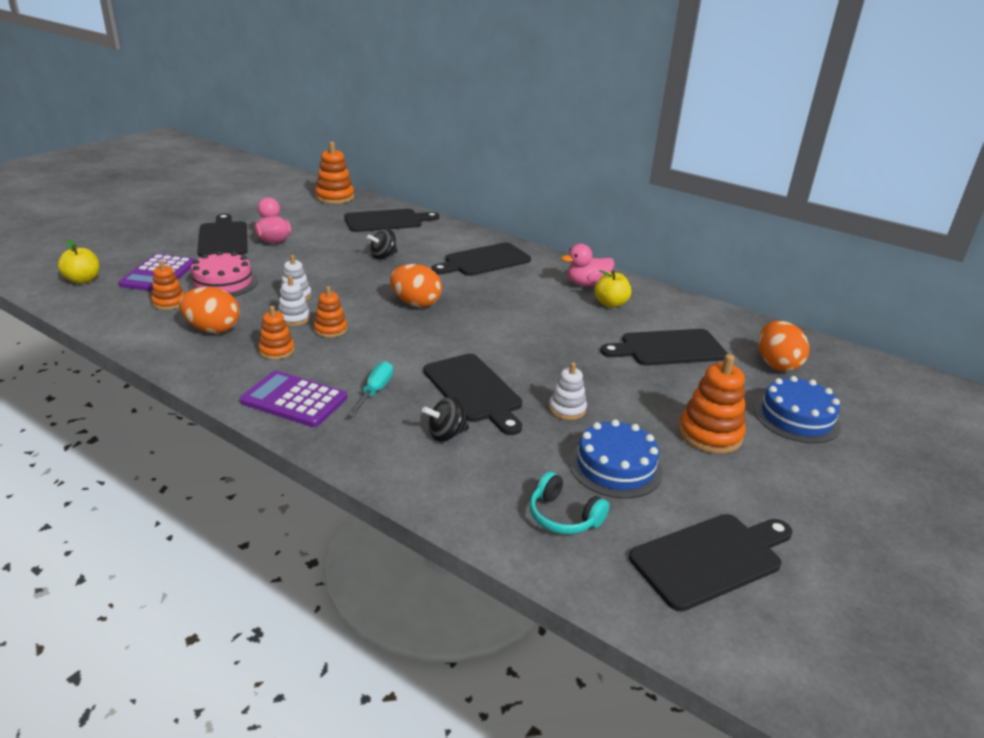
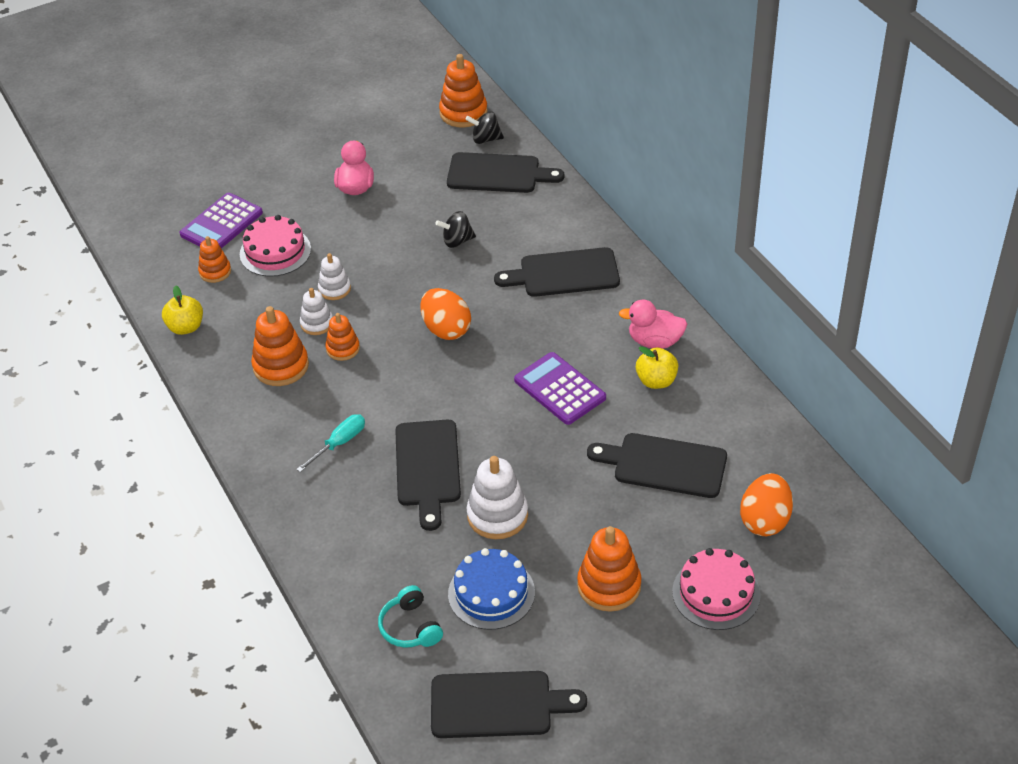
camera: 30 degrees right, 15 degrees up
(83, 280) = (152, 218): yellow apple -> yellow apple (186, 327)
(213, 329) = (238, 321): orange egg -> none
(223, 238) = (306, 172): black cutting board -> none
(277, 351) = (281, 366): orange stacking toy -> orange stacking toy, size x1.65
(294, 400) = (267, 434): purple calculator -> purple calculator (559, 389)
(446, 434) = (370, 512): black spinning top -> black spinning top (485, 139)
(567, 409) = (497, 515): white stacking toy -> white stacking toy, size x1.65
(796, 417) = (716, 593): blue cake -> pink cake

